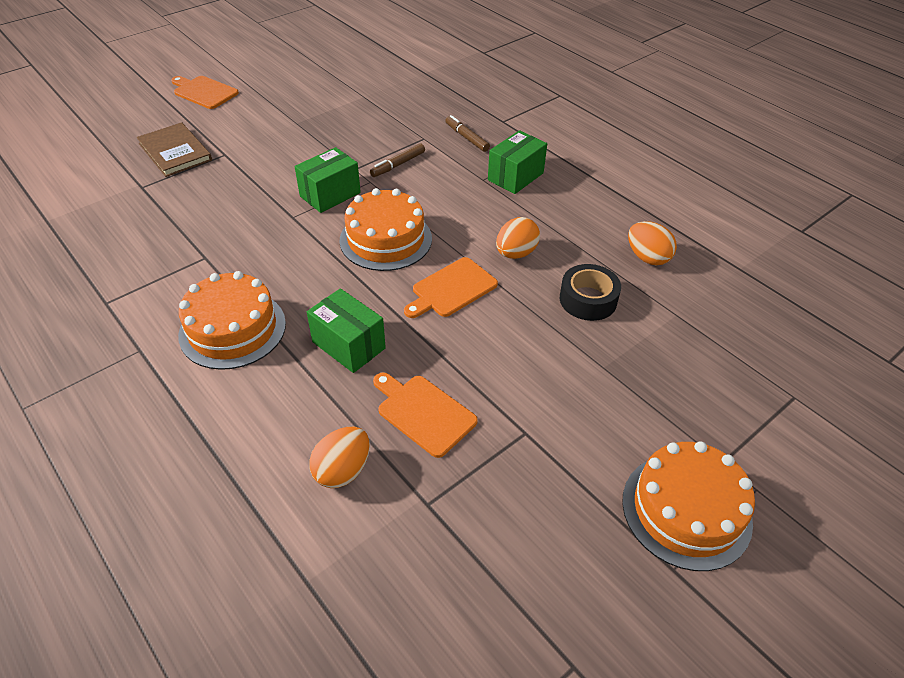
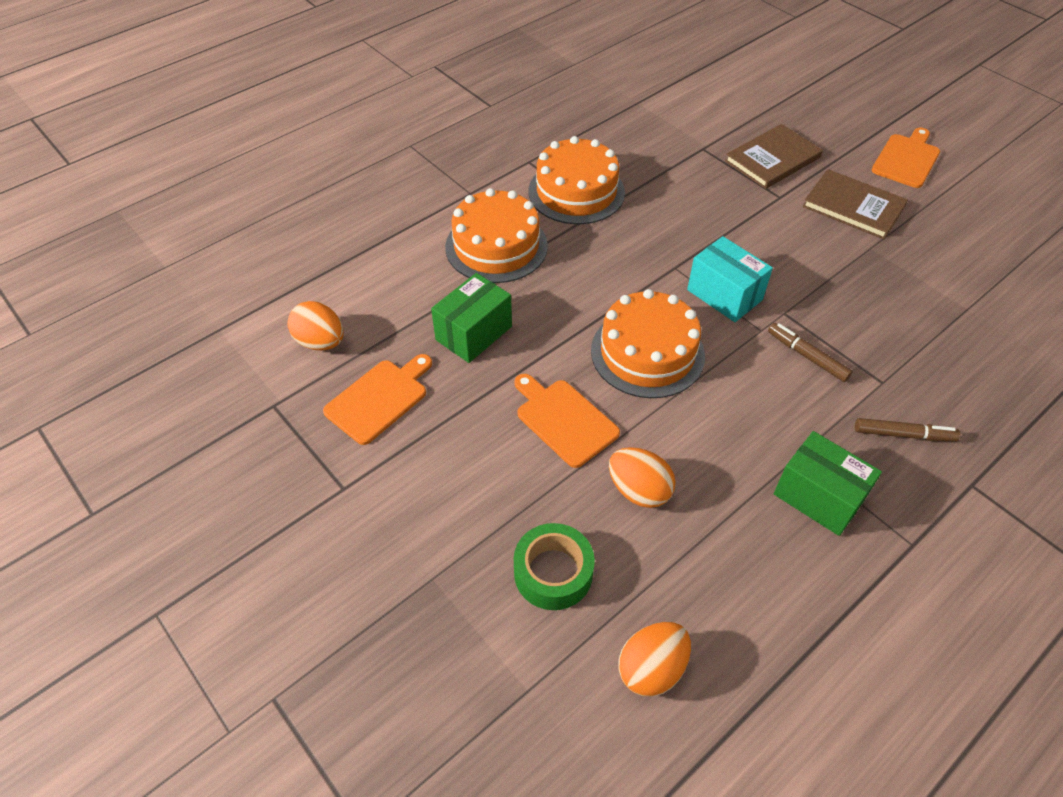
camera: 90 degrees right, 5 degrees up
(249, 123) = (853, 206): none -> brown book
(330, 194) = (724, 295): green box -> turquoise box
(466, 138) = (903, 434): brown marker -> brown marker turned 45 degrees clockwise
(588, 299) = (553, 573): black tape -> green tape
(686, 510) = (219, 641): orange cake -> orange cake (576, 191)

